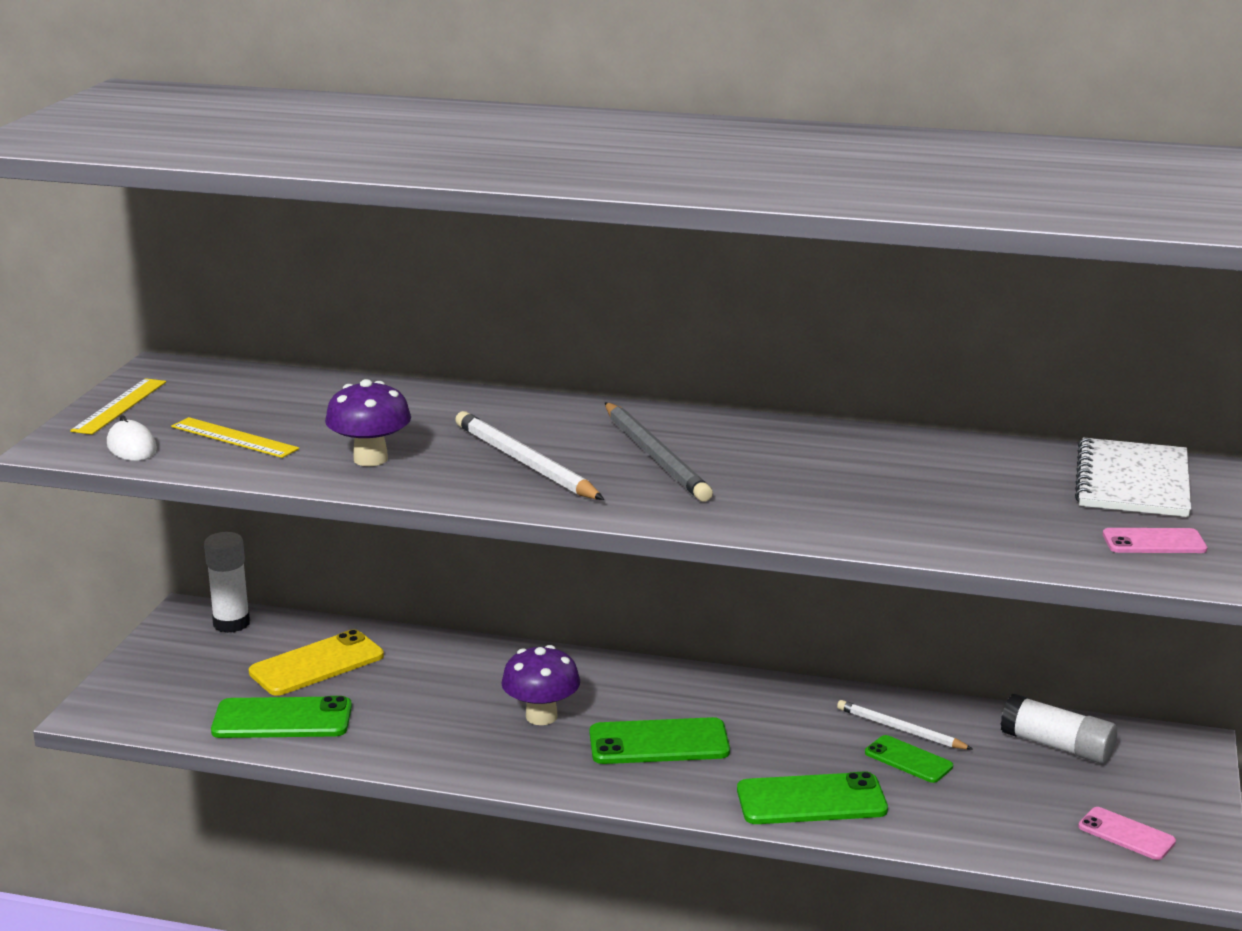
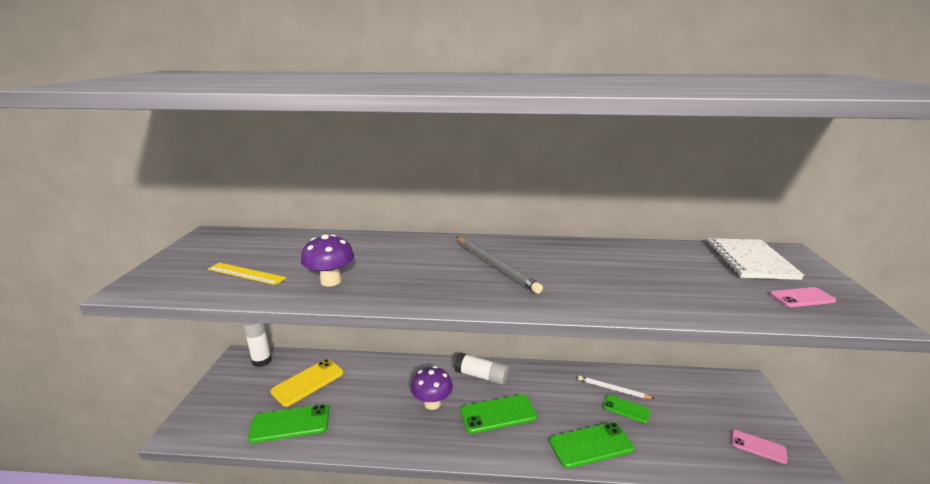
camera: 10 degrees left, 0 degrees up
(119, 406) = (178, 258): yellow ruler -> none
(131, 447) = (179, 285): white mouse -> none
(524, 463) = (423, 276): white pencil -> none
(1057, 746) = (690, 390): white glue stick -> white glue stick (481, 376)

